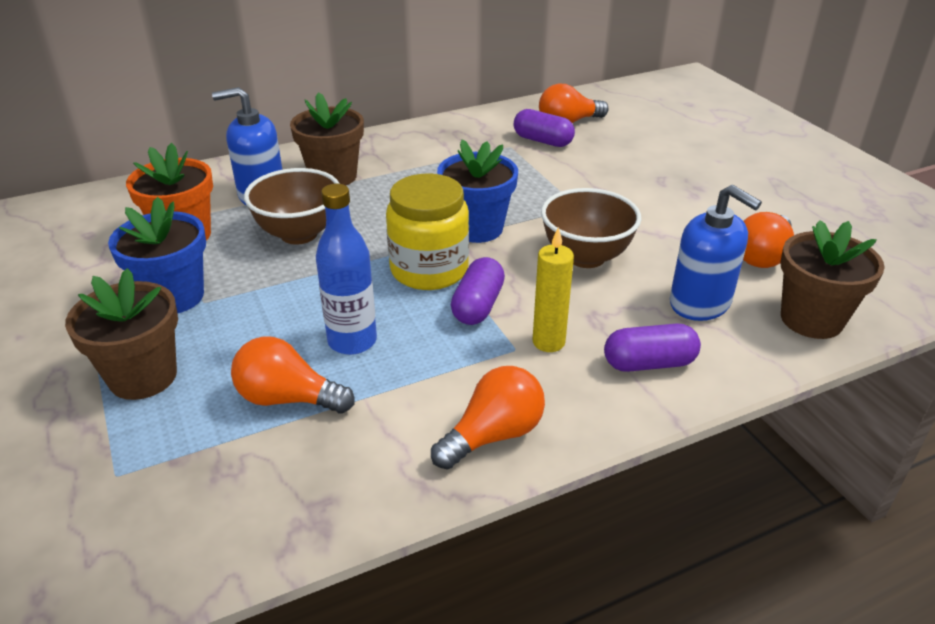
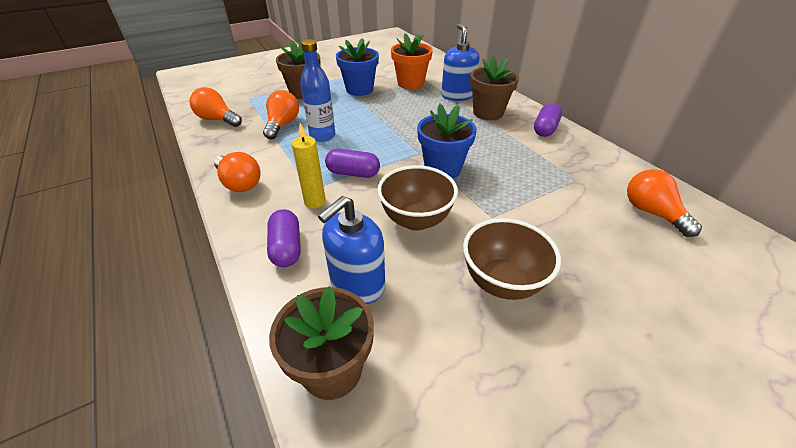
camera: 85 degrees right, 5 degrees up
(299, 234) = (419, 110): brown bowl -> brown bowl (502, 282)
(429, 270) = (390, 154): yellow jar -> none
(543, 141) = (600, 197): purple capsule -> purple capsule (545, 129)
(762, 256) = (440, 346): orange light bulb -> orange light bulb (217, 119)

